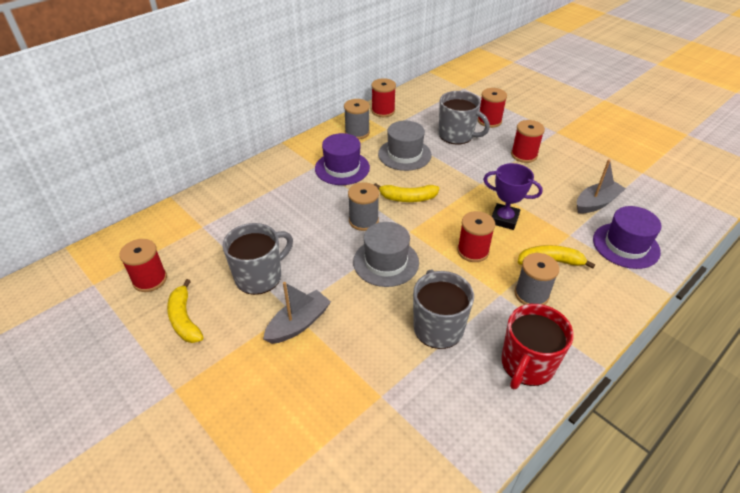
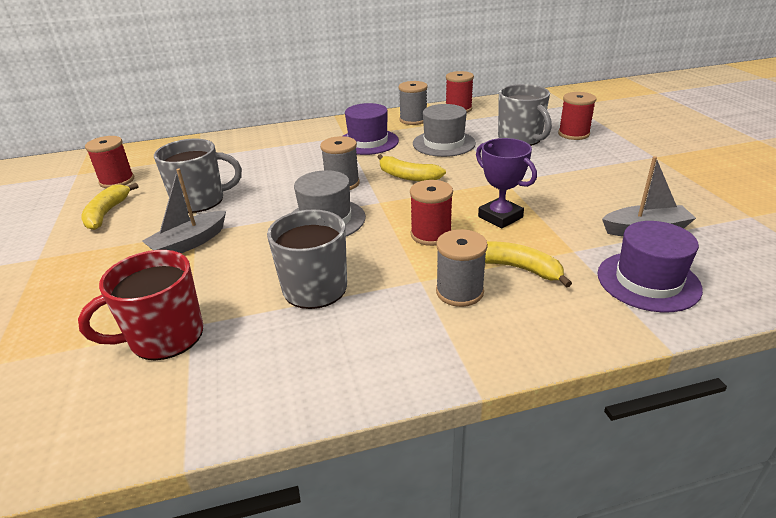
camera: 30 degrees right, 10 degrees down
(298, 323) = (189, 243): grey boat -> grey boat turned 150 degrees clockwise
(524, 155) = (587, 168): red spool -> none
(526, 364) = (378, 356): red mug -> red mug (165, 337)

